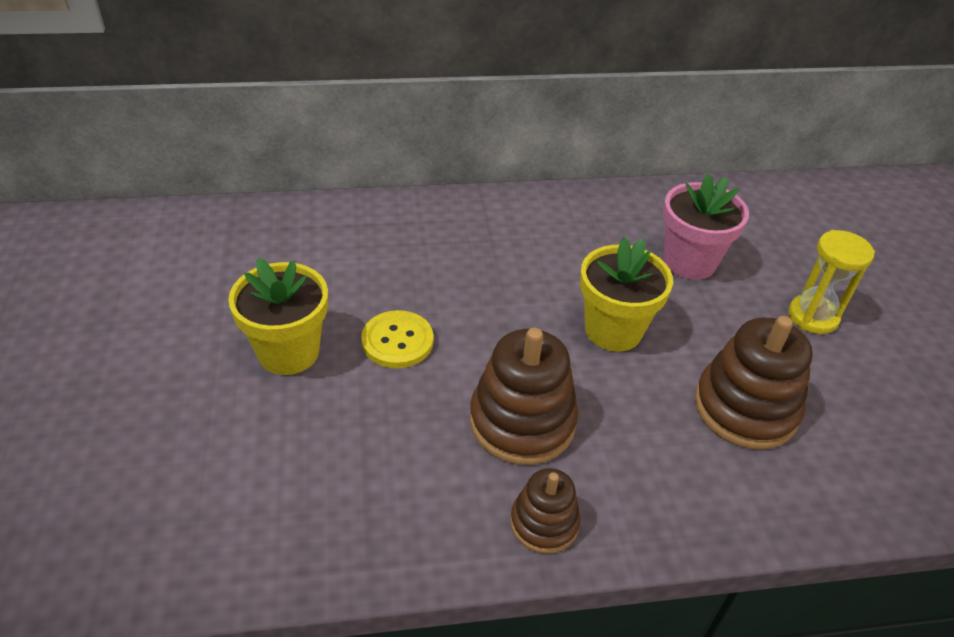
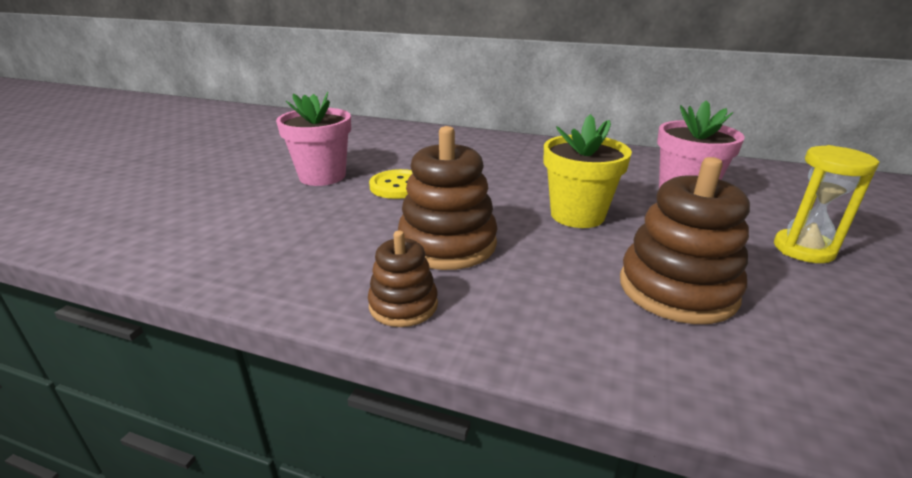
camera: 30 degrees right, 15 degrees down
(288, 352) = (322, 176): yellow flower pot -> pink flower pot

